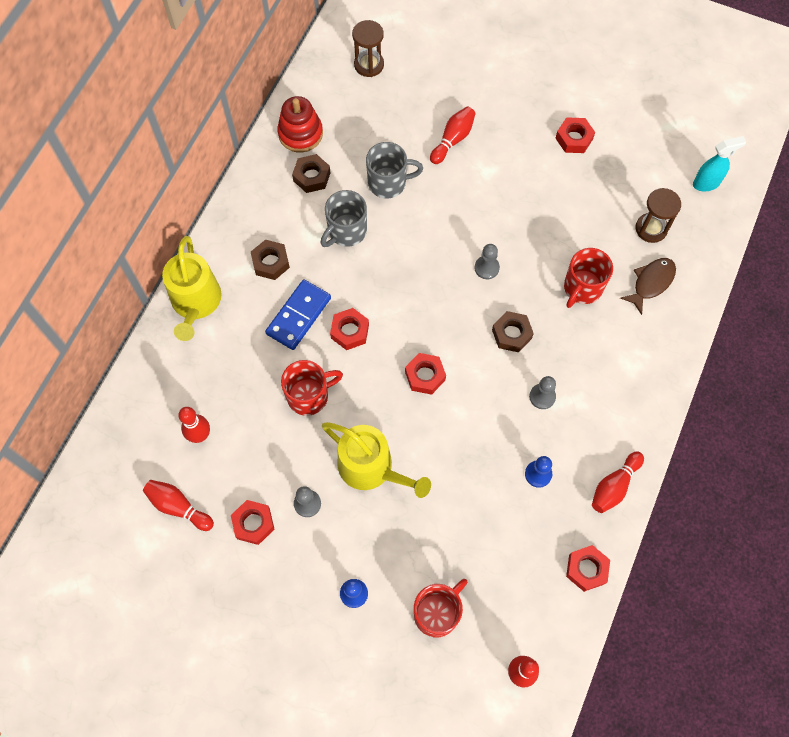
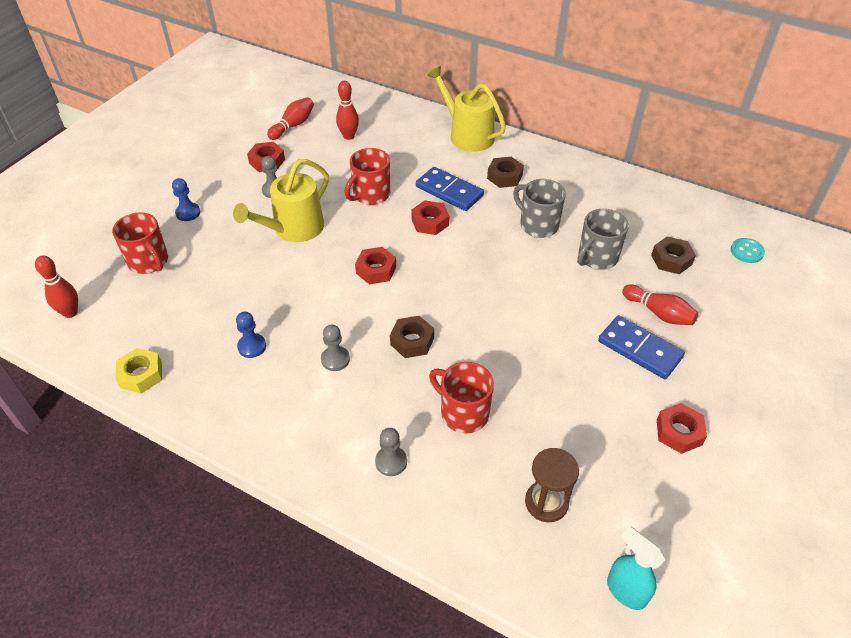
camera: 95 degrees right, 20 degrees down
(196, 303) = (467, 135): yellow watering can -> yellow watering can turned 45 degrees clockwise
(300, 134) = (648, 199): red stacking toy -> none
(309, 396) = (370, 195): red mug -> red mug turned 60 degrees clockwise
(311, 177) = (599, 205): brown nut -> brown nut (671, 260)
(369, 65) = (746, 251): brown hourglass -> turquoise button
(388, 183) = (596, 258): grey mug -> grey mug turned 45 degrees clockwise
(486, 268) = (493, 327): grey pawn -> grey pawn (391, 462)
(495, 157) = (640, 349): none -> blue domino
(586, 569) = (141, 375): red nut -> yellow nut
(614, 486) = (218, 411): red bowling pin -> none
(651, 283) = (466, 489): brown fish -> none
(706, 183) = (625, 591): turquoise spray bottle -> turquoise spray bottle turned 150 degrees clockwise

